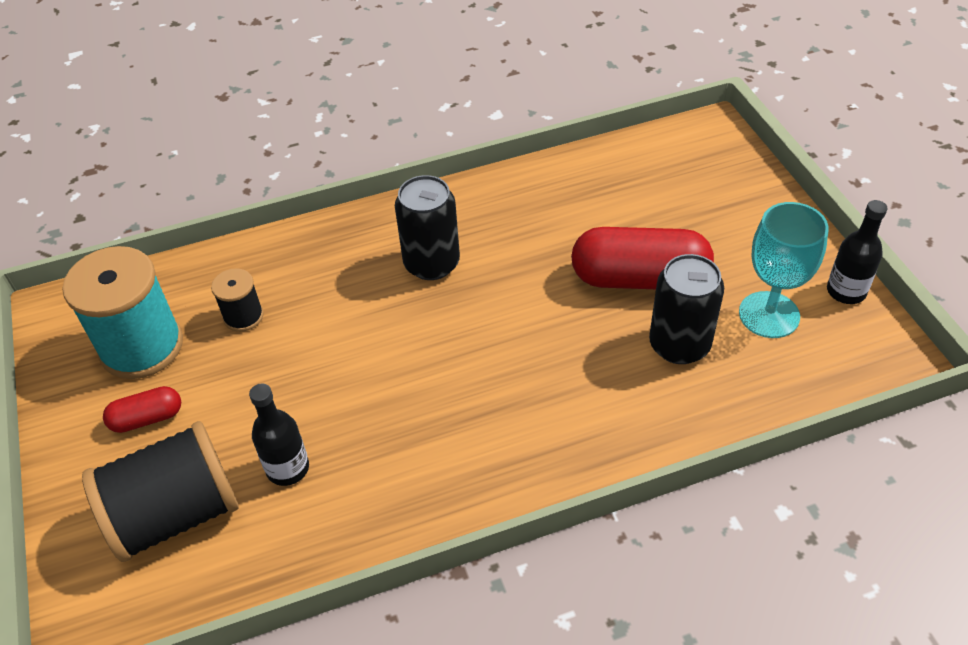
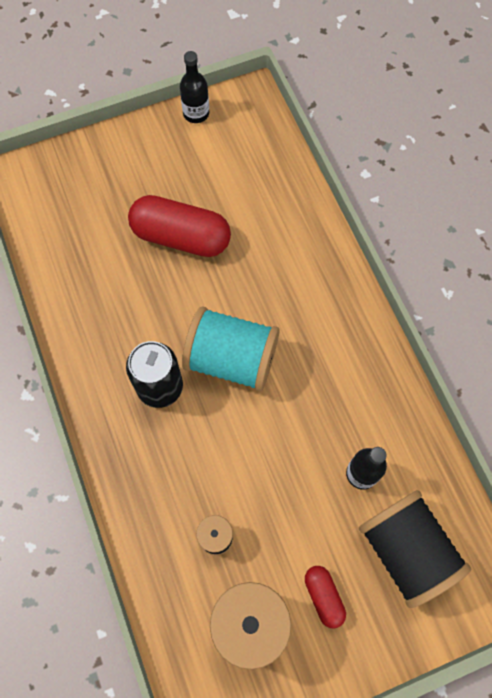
camera: 95 degrees left, 20 degrees up
(462, 331) = (231, 359): none -> turquoise spool
(639, 279) = (181, 237): red capsule -> red capsule turned 75 degrees counterclockwise
(679, 345) = (243, 216): black can -> none
(769, 315) = (216, 160): turquoise goblet -> none

